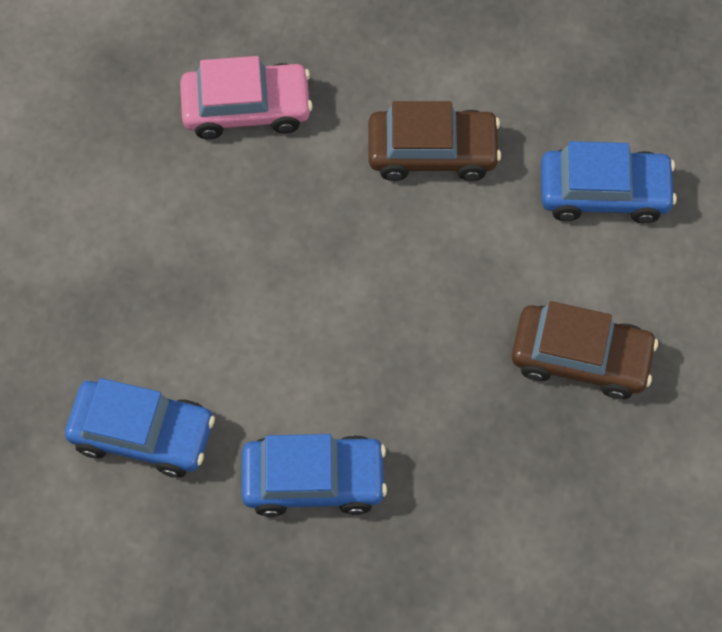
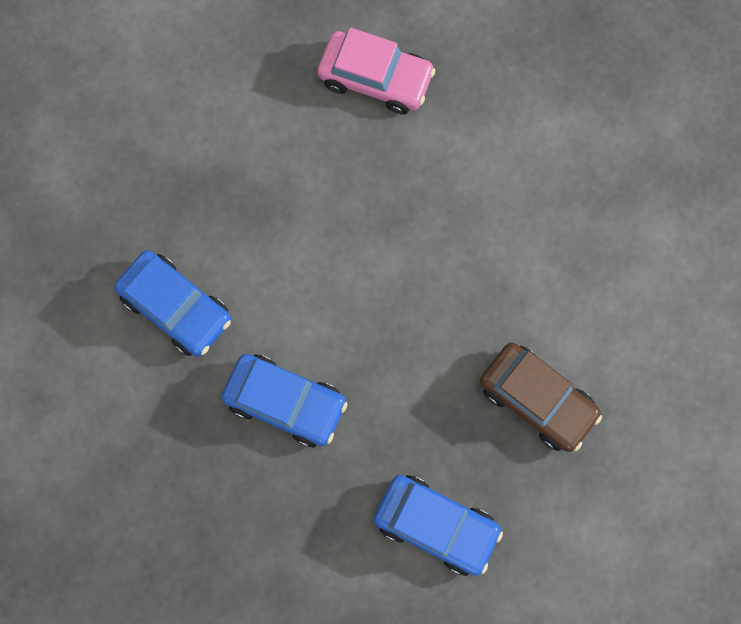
camera: 25 degrees right, 10 degrees up
(432, 152) = (503, 179): brown car -> none
(603, 192) = (624, 273): blue car -> blue car (436, 525)

